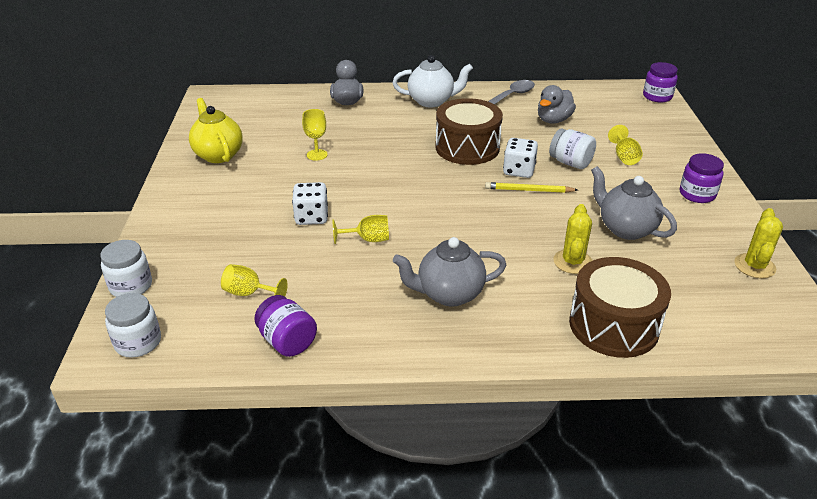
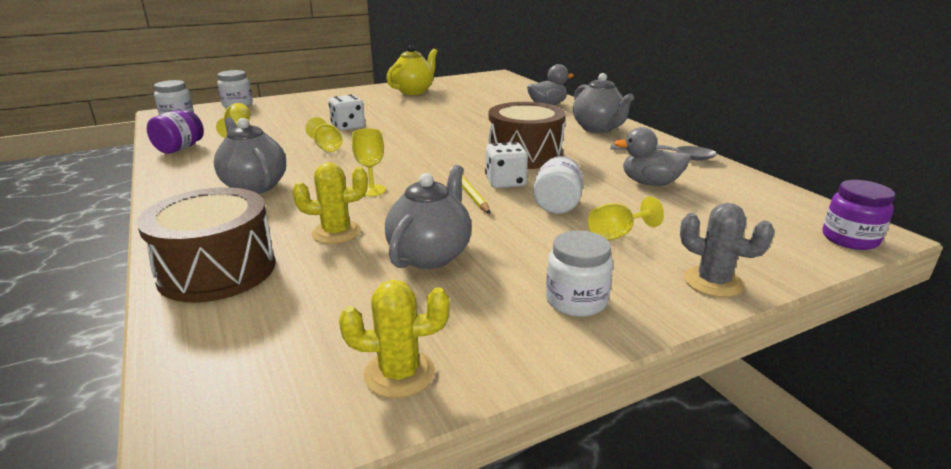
camera: 65 degrees right, 10 degrees down
(317, 155) = (444, 112): yellow goblet -> yellow goblet (372, 190)
(431, 101) = (598, 129): white teapot -> grey teapot
(689, 149) = (713, 282): none -> grey cactus
(697, 194) = (576, 301): purple jar -> white jar

